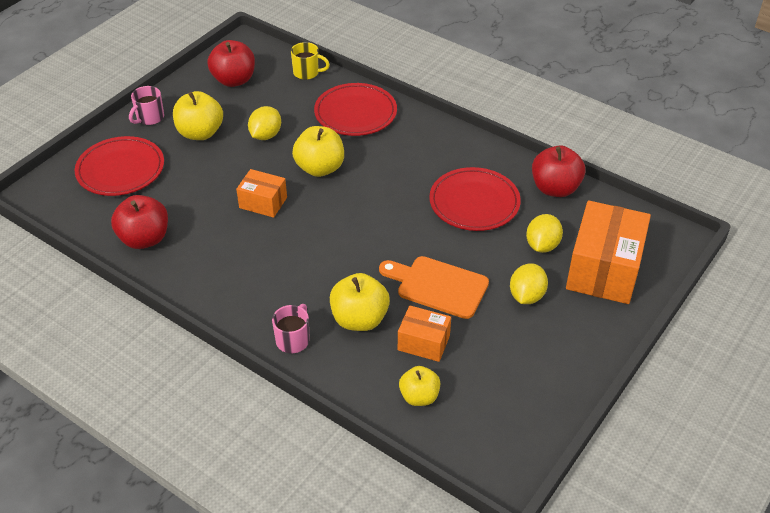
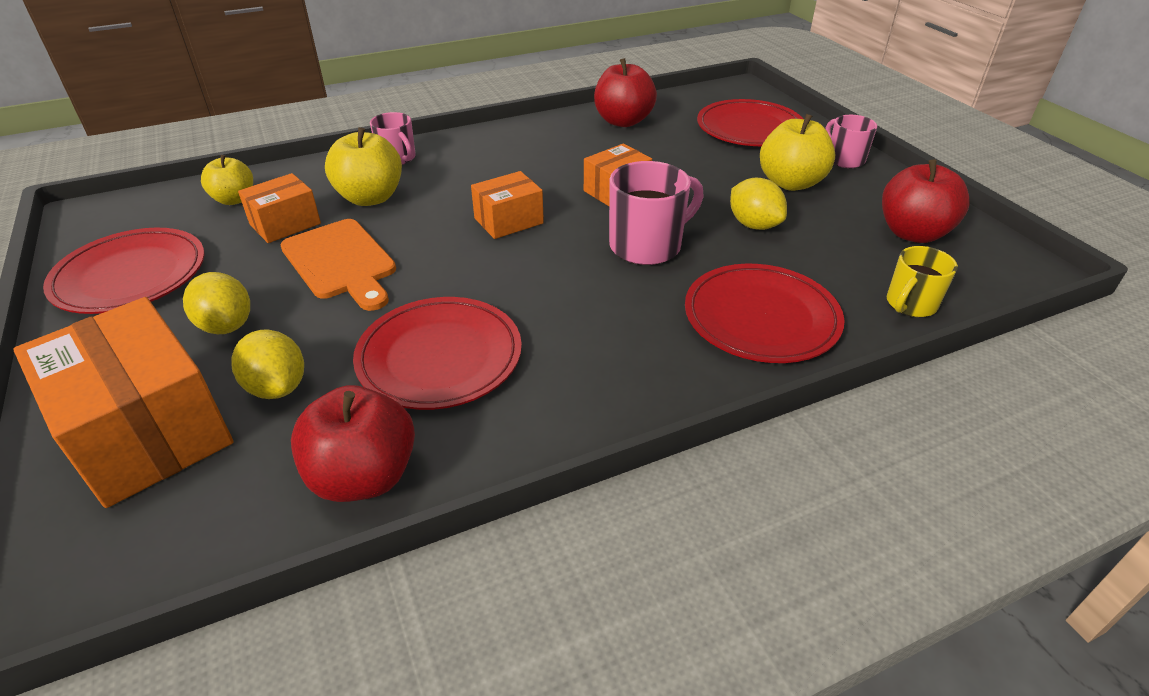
camera: 120 degrees right, 5 degrees down
(320, 168) = (647, 246): yellow apple -> pink mug
(336, 235) = (508, 221): none -> orange box
(438, 286) = (341, 262): orange cutting board -> orange cutting board turned 90 degrees clockwise
(533, 378) = (130, 276): none -> red plate

